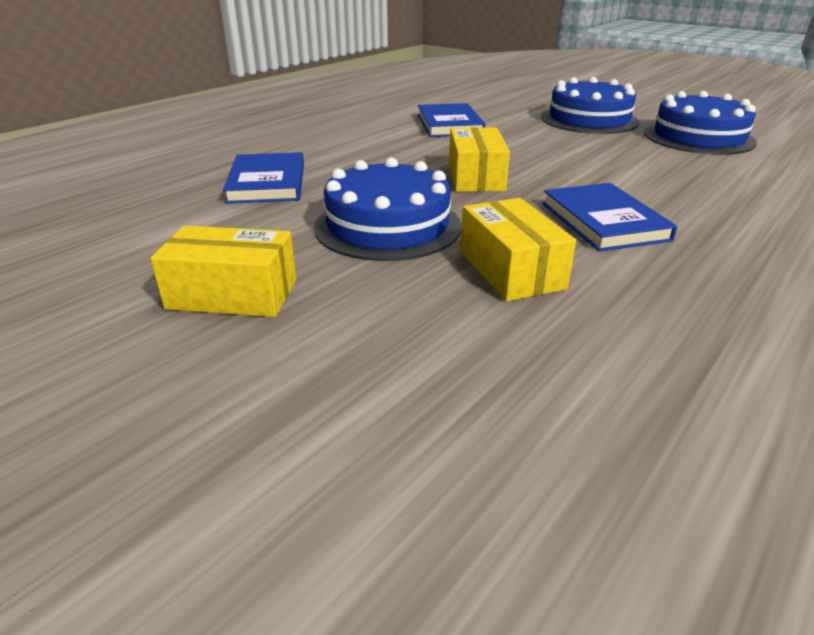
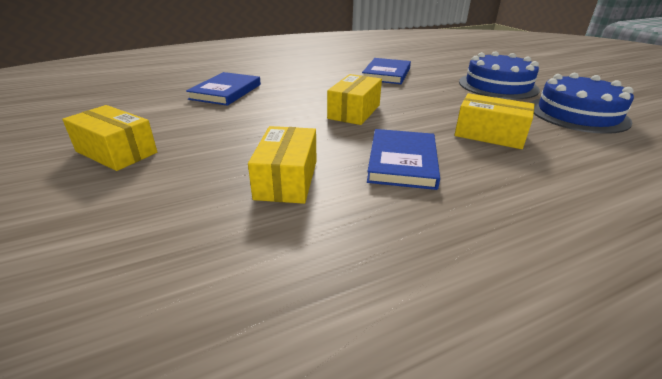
camera: 25 degrees right, 0 degrees up
(387, 226) = (253, 132): blue cake -> none
(648, 174) = (489, 134): none -> yellow box

